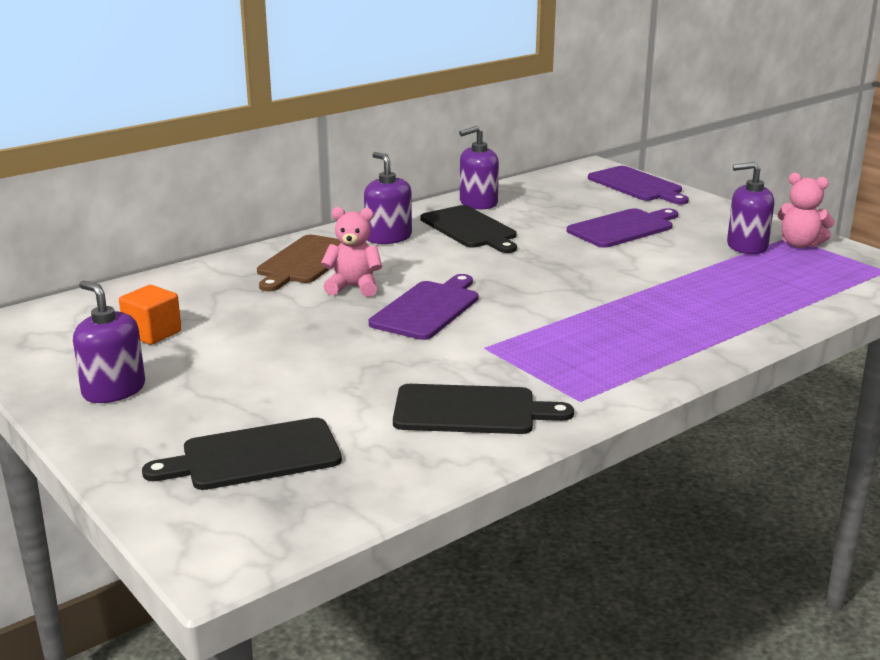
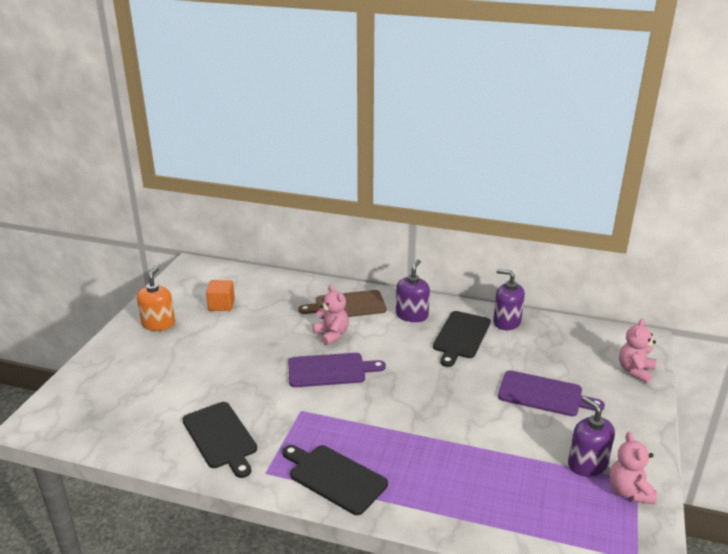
camera: 55 degrees right, 5 degrees up
(114, 390) = (158, 324): purple soap dispenser -> orange soap dispenser
(254, 456) = (126, 390): black cutting board -> black cutting board (334, 477)
(637, 185) = (635, 371): purple cutting board -> pink teddy bear

